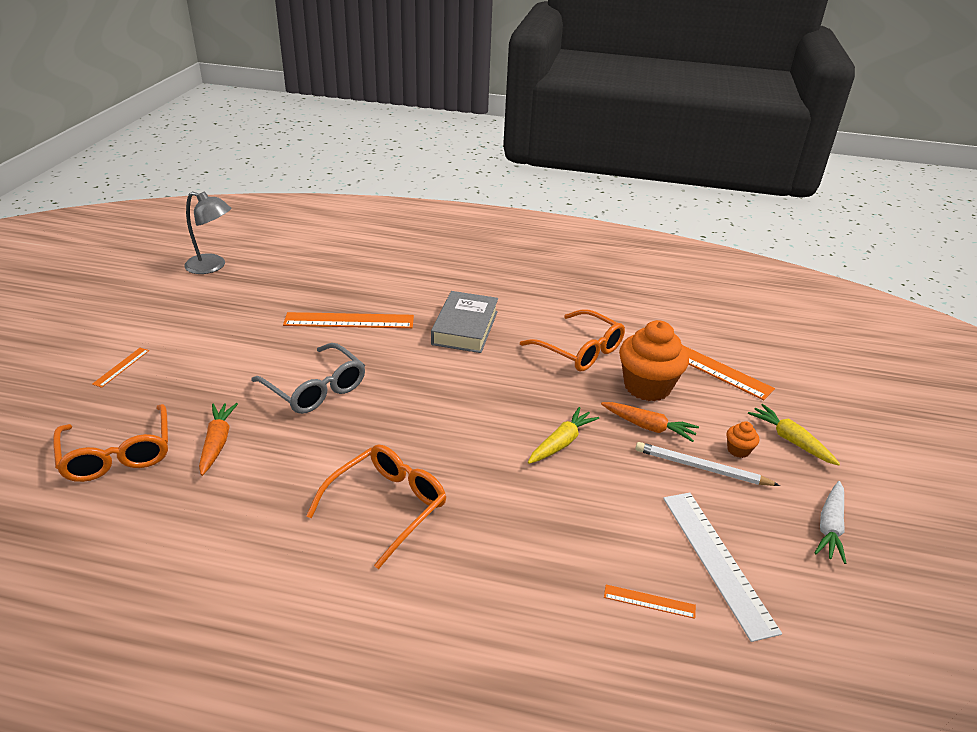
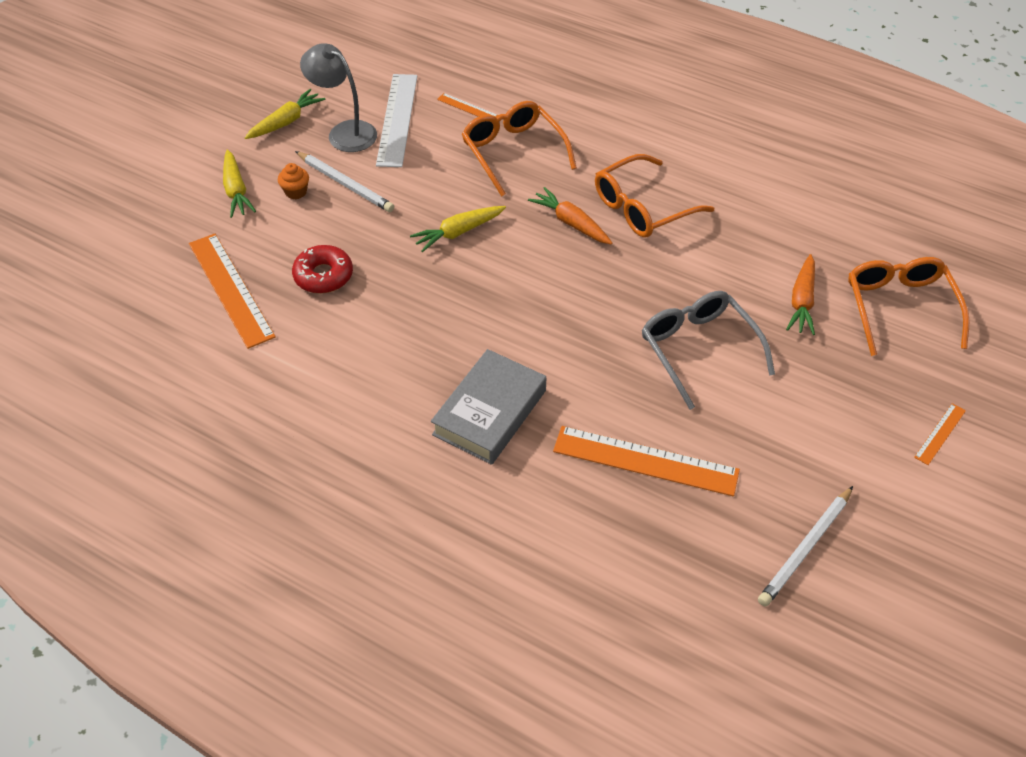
camera: 160 degrees left, 15 degrees up
(212, 266) = (866, 656): grey lamp -> grey lamp (344, 132)
(241, 299) = (805, 548): none -> white pencil
(580, 350) = (363, 342): orange glasses -> orange glasses (513, 152)
(647, 386) = (323, 276): orange cupcake -> red donut
(648, 427) = (360, 231): orange carrot -> orange carrot (571, 223)
(830, 527) = (286, 122): white carrot -> yellow carrot

